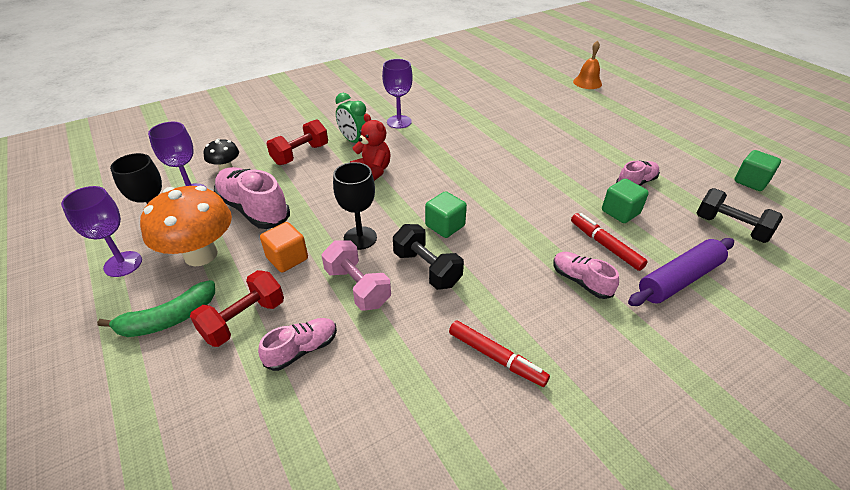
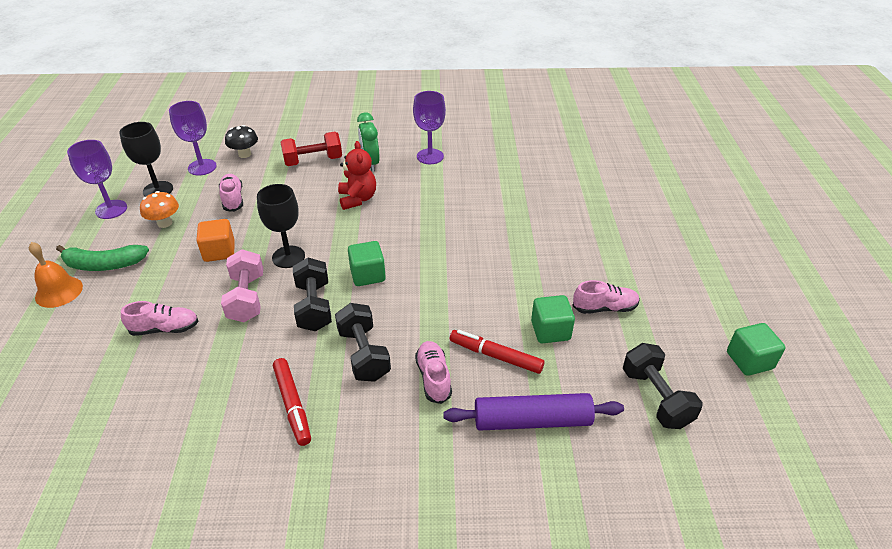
camera: 30 degrees right, 0 degrees up
(201, 255) = (164, 223): orange mushroom -> orange mushroom, size x0.51
(244, 320) = (148, 287): red dumbbell -> none
(254, 209) = (233, 199): pink shoe -> pink shoe, size x0.57
(509, 288) = (364, 354): none -> black dumbbell
(587, 82) = (684, 174): orange bell -> orange bell (59, 291)
(605, 245) = (495, 356): red marker -> red marker turned 60 degrees counterclockwise

